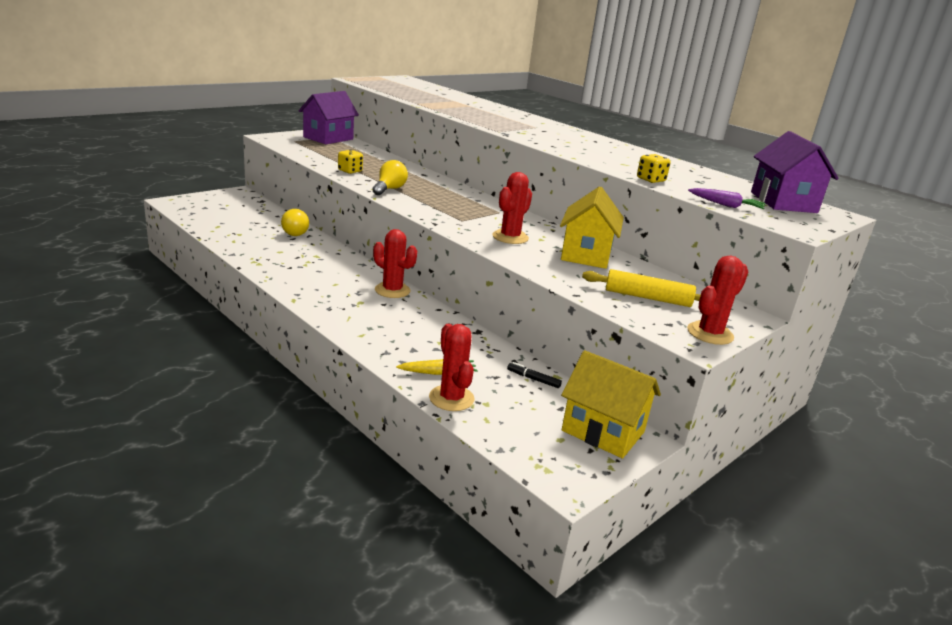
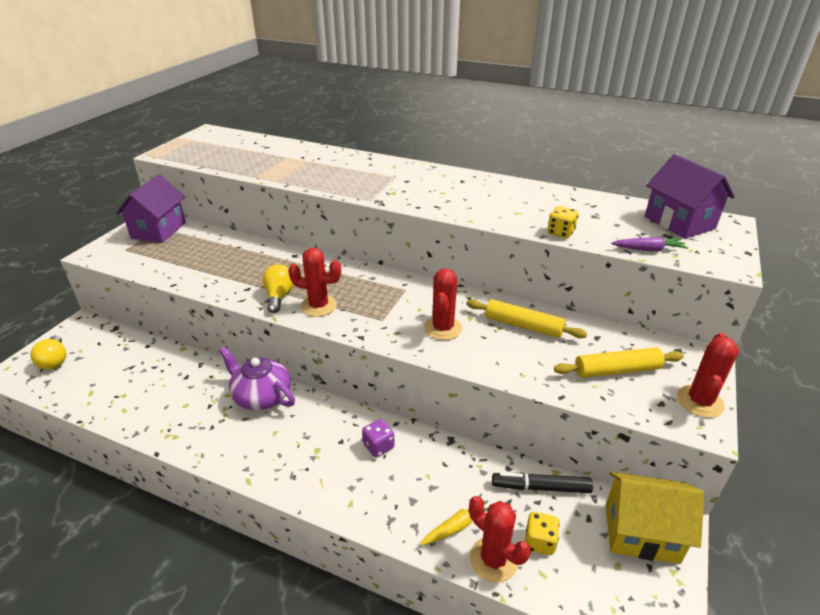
camera: 20 degrees left, 10 degrees up
(296, 233) = (184, 365): yellow light bulb -> yellow light bulb (55, 361)
(342, 264) = (261, 396): none -> purple teapot
(350, 171) = (219, 281): yellow dice -> yellow dice (539, 541)
(392, 290) = (336, 415): red cactus -> red cactus (318, 306)
(412, 315) = (378, 446): none -> purple dice
(533, 379) = (541, 487): black marker -> black marker, size x1.71
(586, 255) = (523, 325): yellow house -> yellow rolling pin

